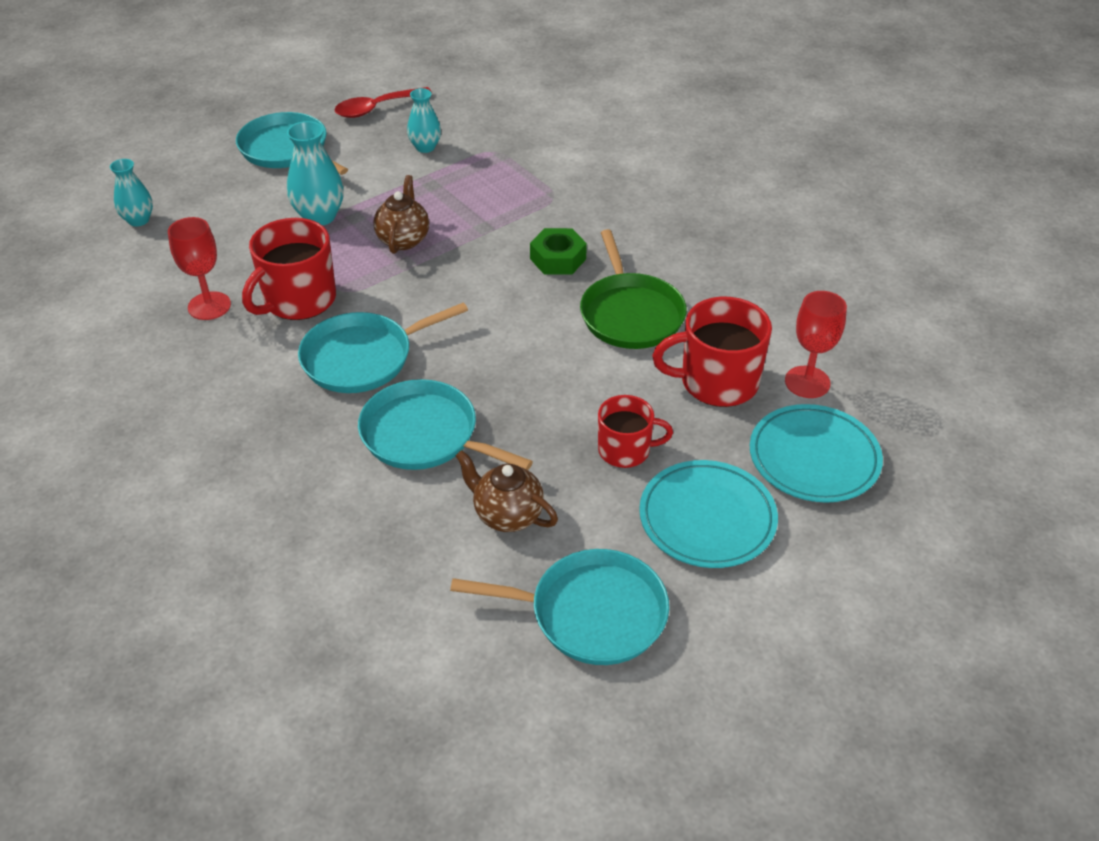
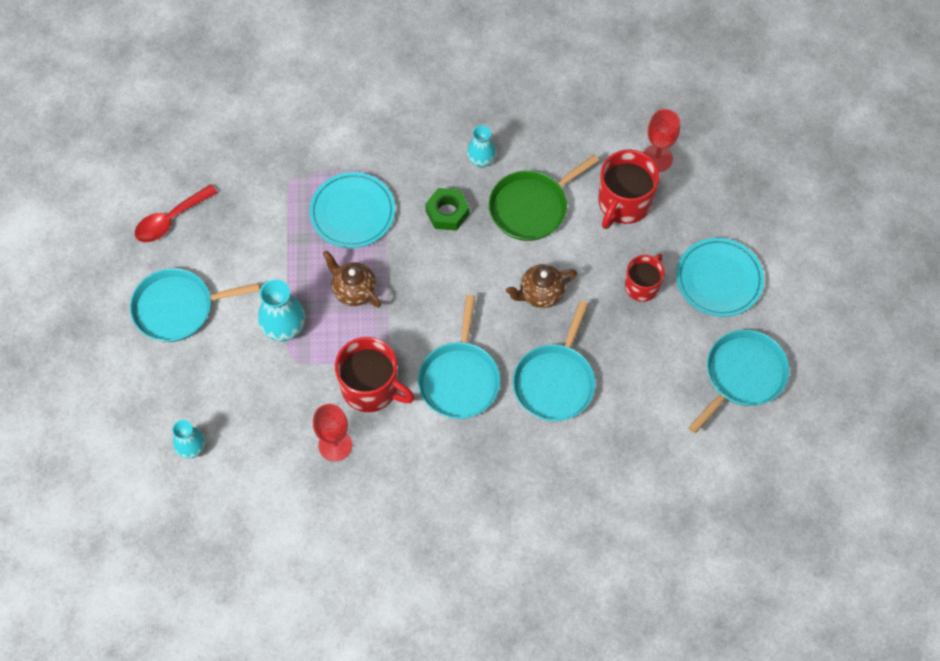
camera: 55 degrees left, 20 degrees up
(298, 300) = (371, 388): red mug -> red mug turned 45 degrees counterclockwise
(376, 108) = (170, 220): red spoon -> red spoon turned 45 degrees clockwise
(425, 147) = (252, 216): turquoise vase -> turquoise vase (481, 160)
(425, 435) = (555, 381): turquoise pan -> turquoise pan turned 45 degrees counterclockwise
(507, 515) = (648, 375): brown teapot -> brown teapot (540, 294)
(630, 314) = (531, 207): green pan -> green pan turned 120 degrees clockwise
(814, 458) = (714, 198): turquoise plate -> turquoise plate (352, 212)

